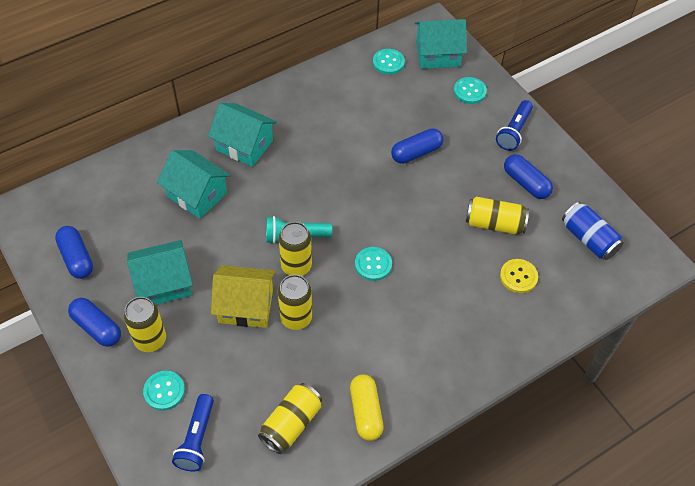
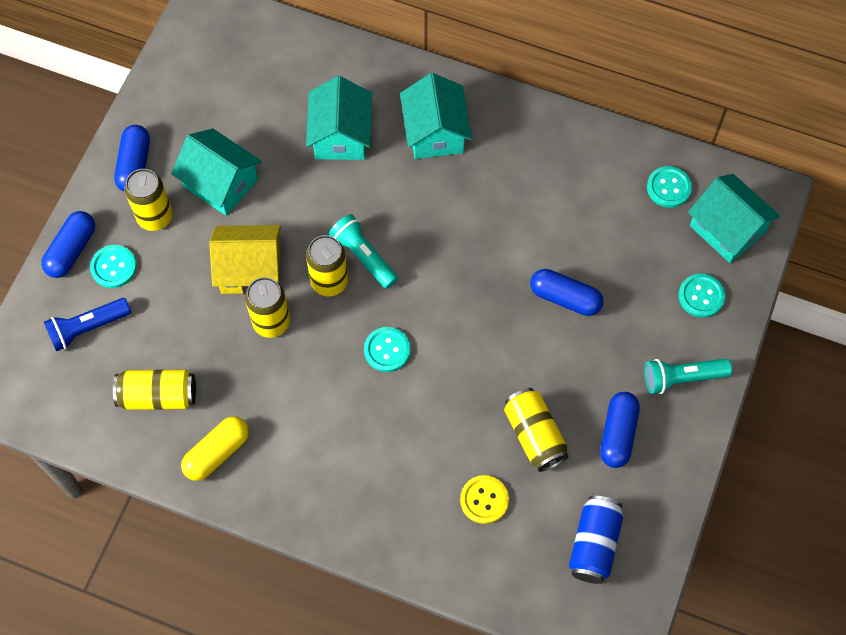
camera: 55 degrees right, 10 degrees up
(76, 258) = (191, 92): blue capsule -> blue capsule (71, 250)
(246, 306) = (250, 270): yellow house -> yellow house turned 60 degrees counterclockwise
(514, 131) = (682, 378): blue flashlight -> turquoise flashlight

